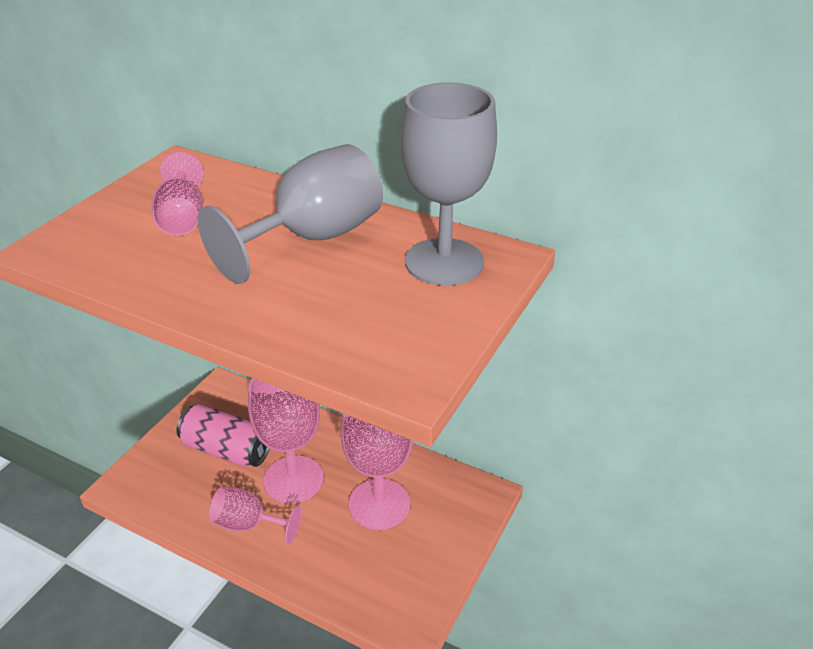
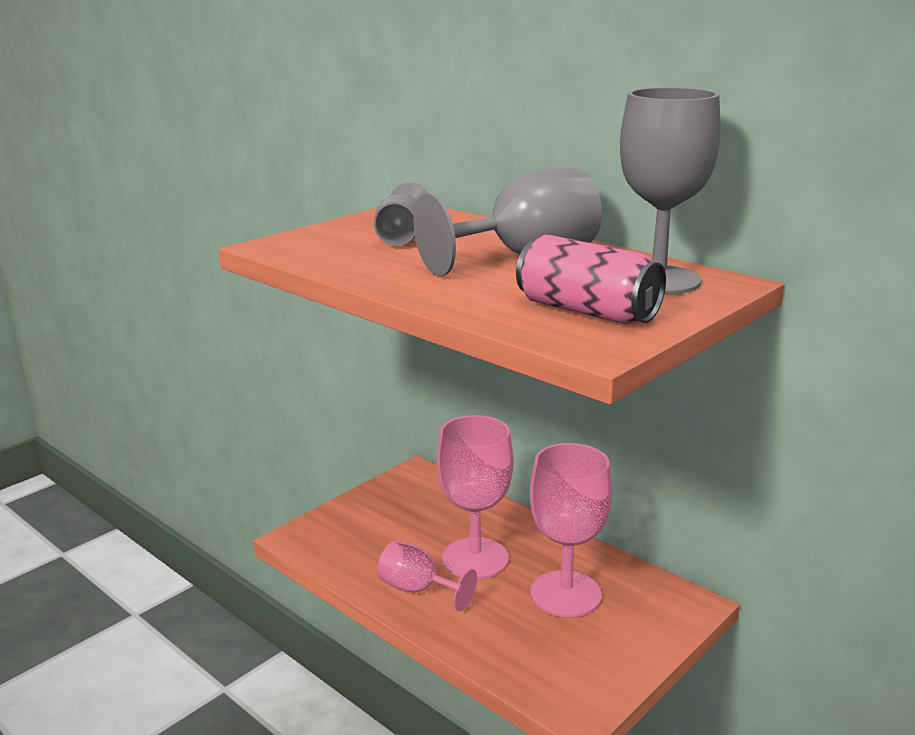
camera: 15 degrees right, 15 degrees down
(182, 218) = (402, 238): pink goblet -> grey goblet
(226, 450) = (409, 523): pink can -> pink can (587, 311)

